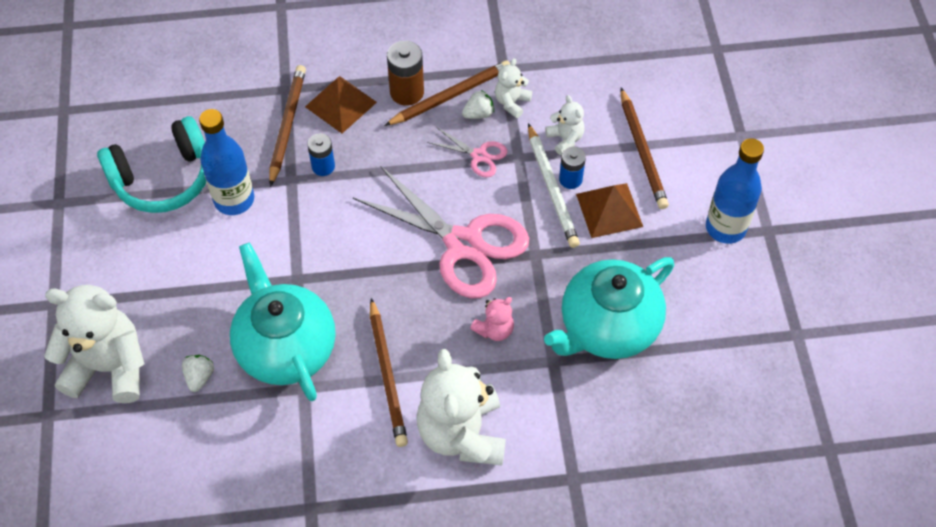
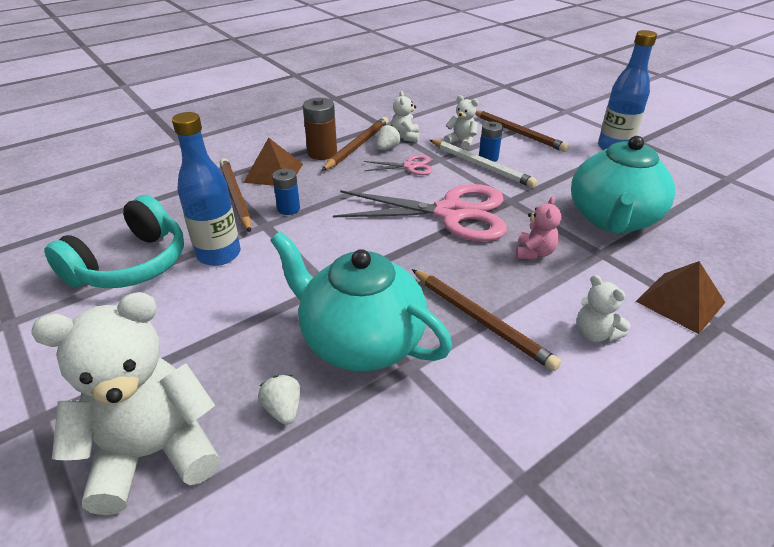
camera: 30 degrees left, 20 degrees down
(462, 433) = (595, 334): white teddy bear -> white teddy bear, size x0.47
(609, 210) = (532, 163): brown pyramid -> brown pyramid (680, 302)

